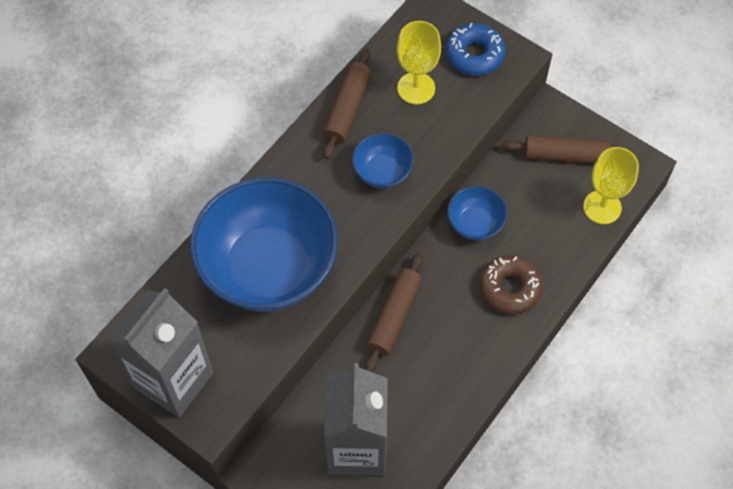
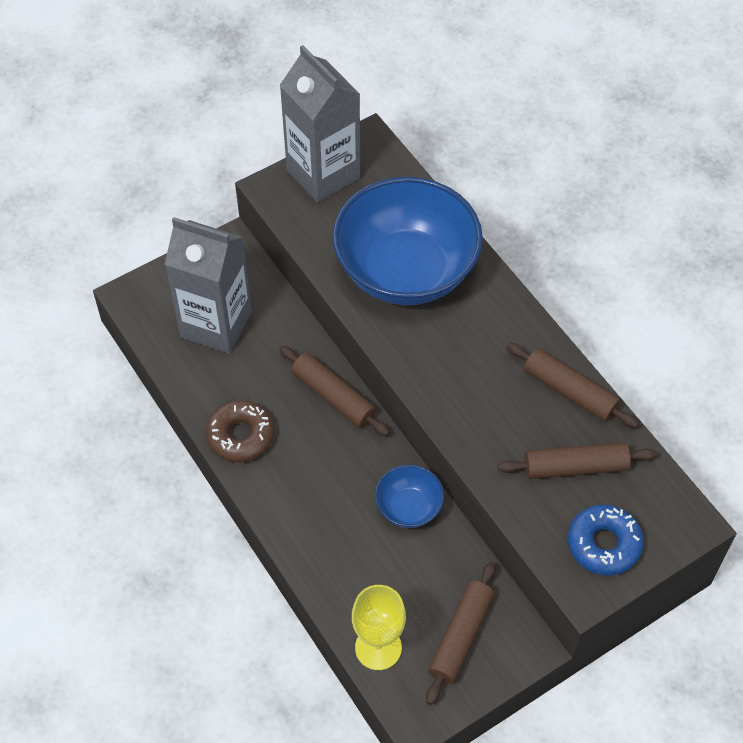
camera: 110 degrees right, 5 degrees down
(382, 172) = (477, 399): blue bowl -> none
(416, 88) = (575, 467): yellow goblet -> brown rolling pin
(509, 288) = (319, 512): brown donut -> brown donut (240, 436)

